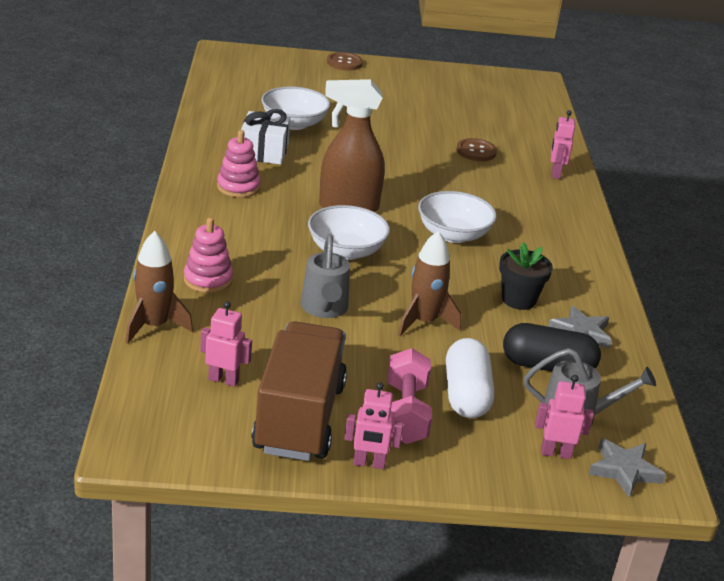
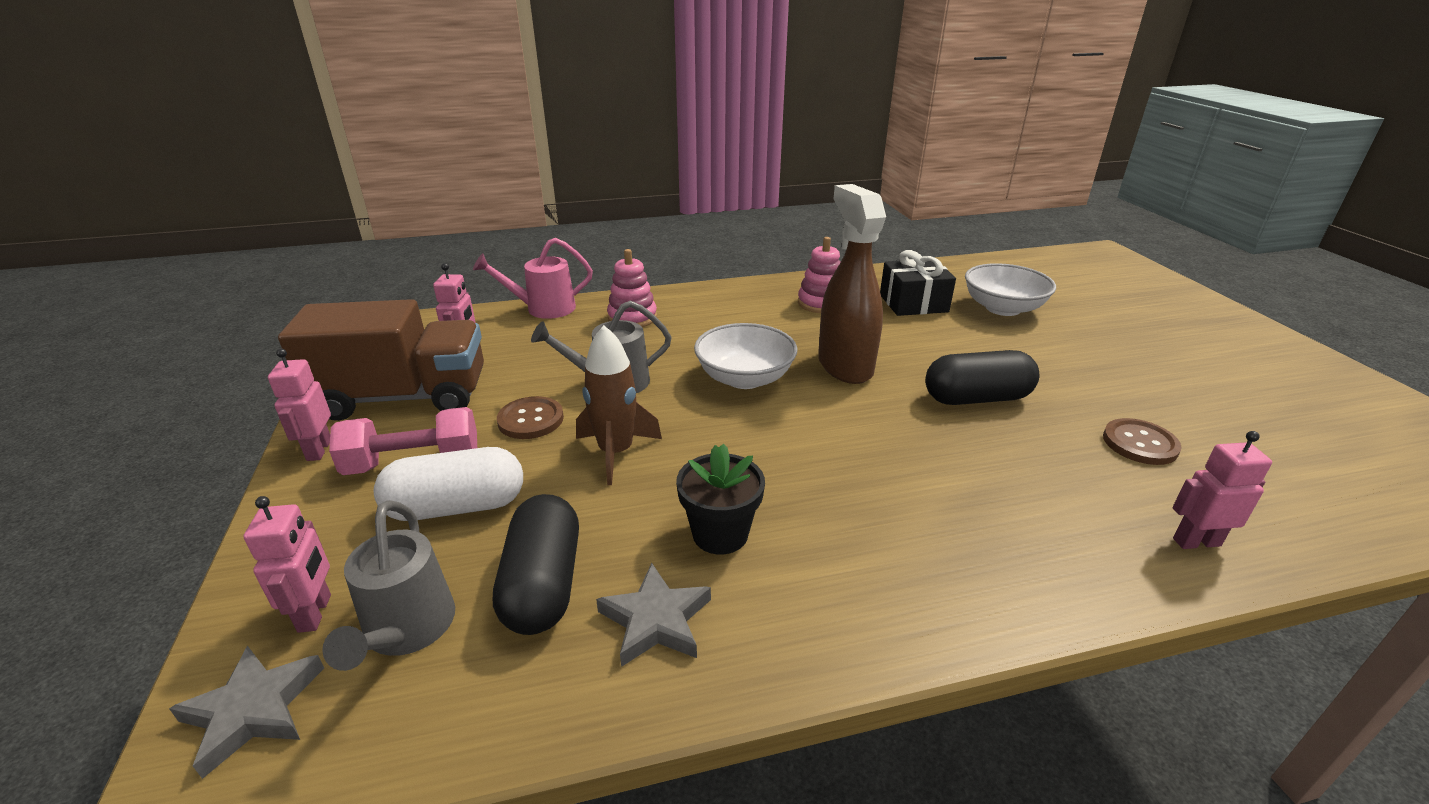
camera: 80 degrees right, 0 degrees up
(154, 326) = (543, 309): brown rocket -> pink watering can
(264, 151) = (913, 303): white gift -> black gift
(344, 63) = (1220, 312): brown button -> brown button (531, 420)
(411, 178) = (976, 398): none -> black capsule
(453, 234) = (857, 451): white bowl -> none

